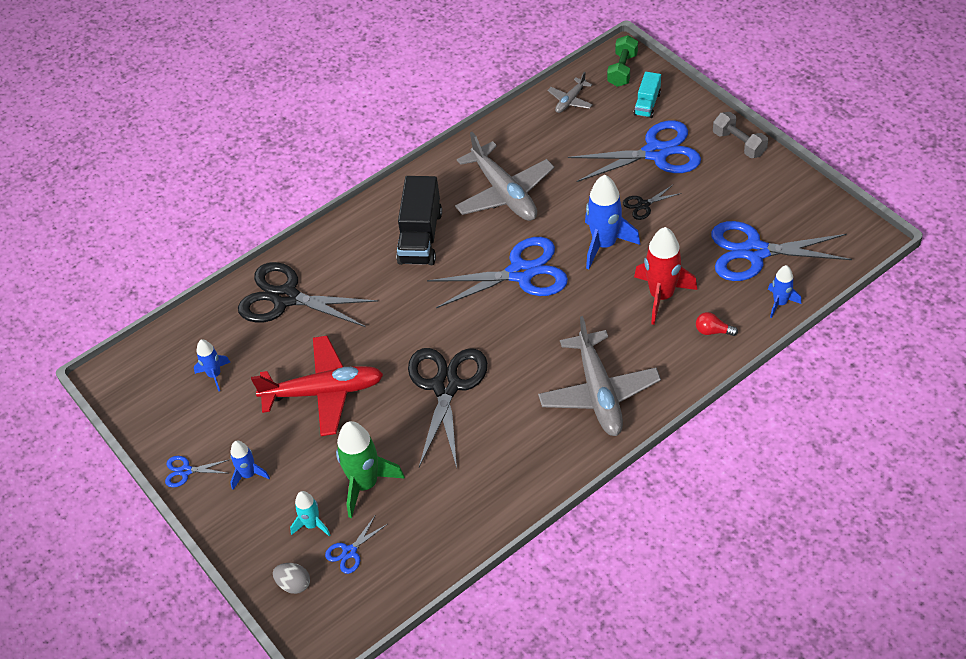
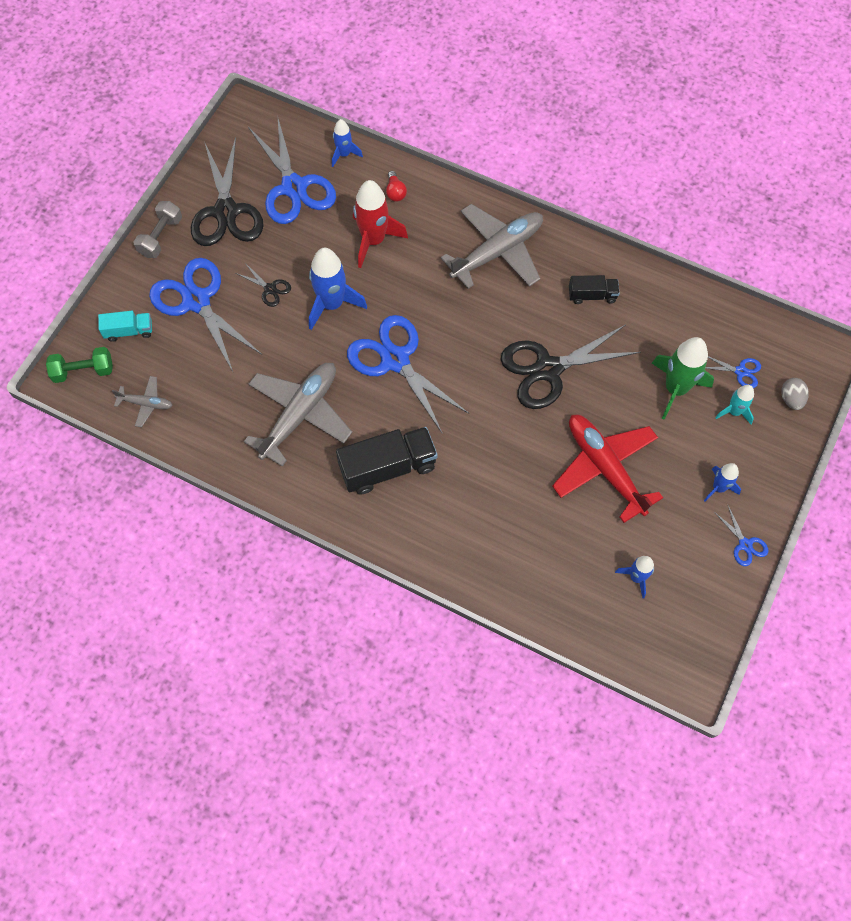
camera: 120 degrees left, 15 degrees up
(285, 297) = (517, 559): black scissors -> black scissors (226, 212)
(506, 455) = (592, 295): none -> black truck

